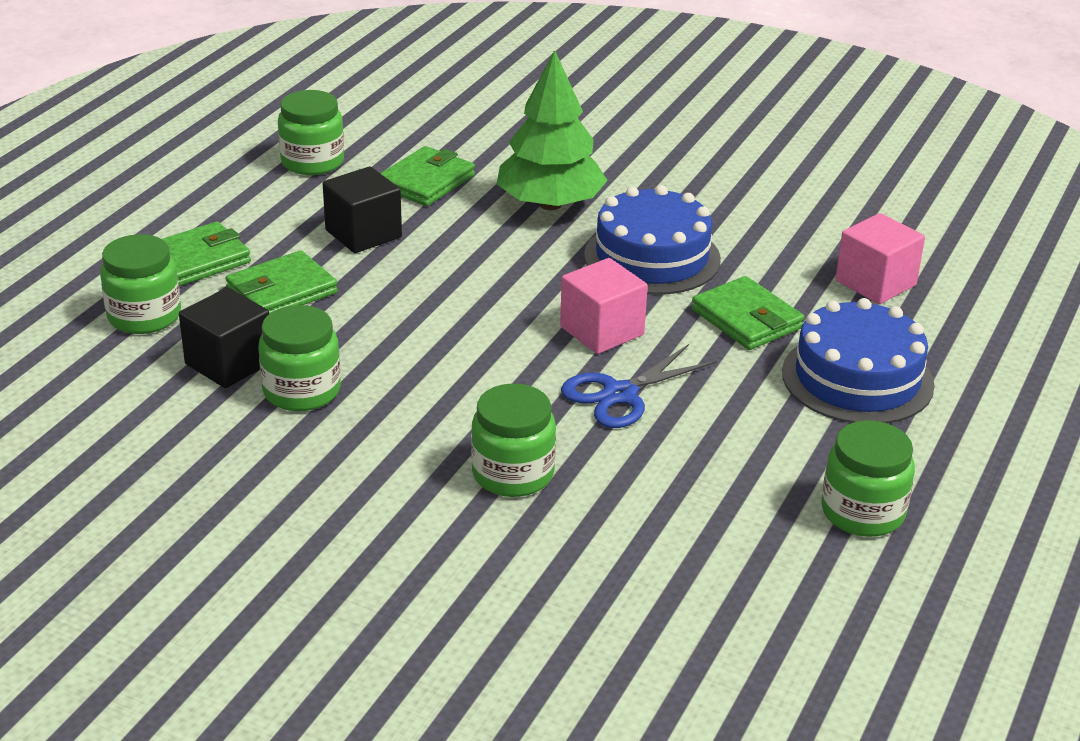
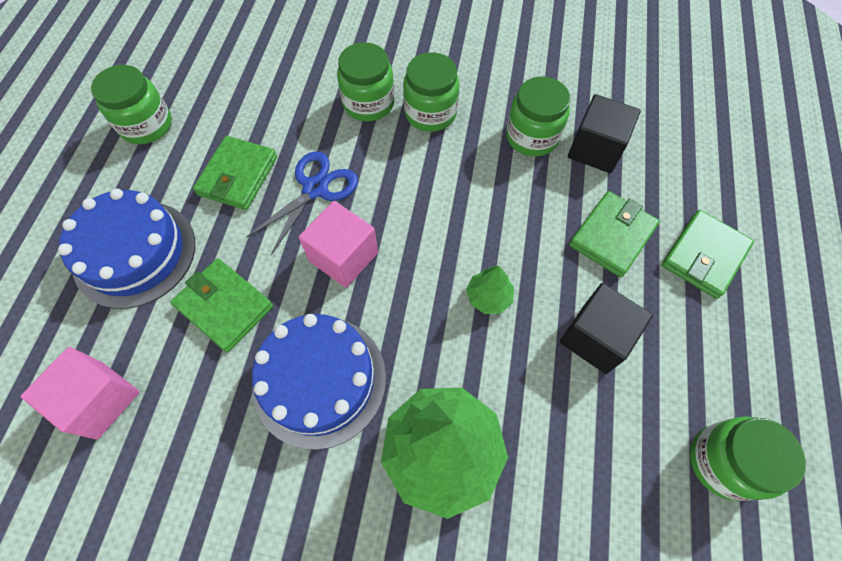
camera: 165 degrees right, 30 degrees up
(144, 316) = (688, 180): green jar -> green jar (430, 113)
(426, 181) = (586, 458): green wallet -> green wallet (238, 176)
(452, 275) = (489, 297): none -> green tree

